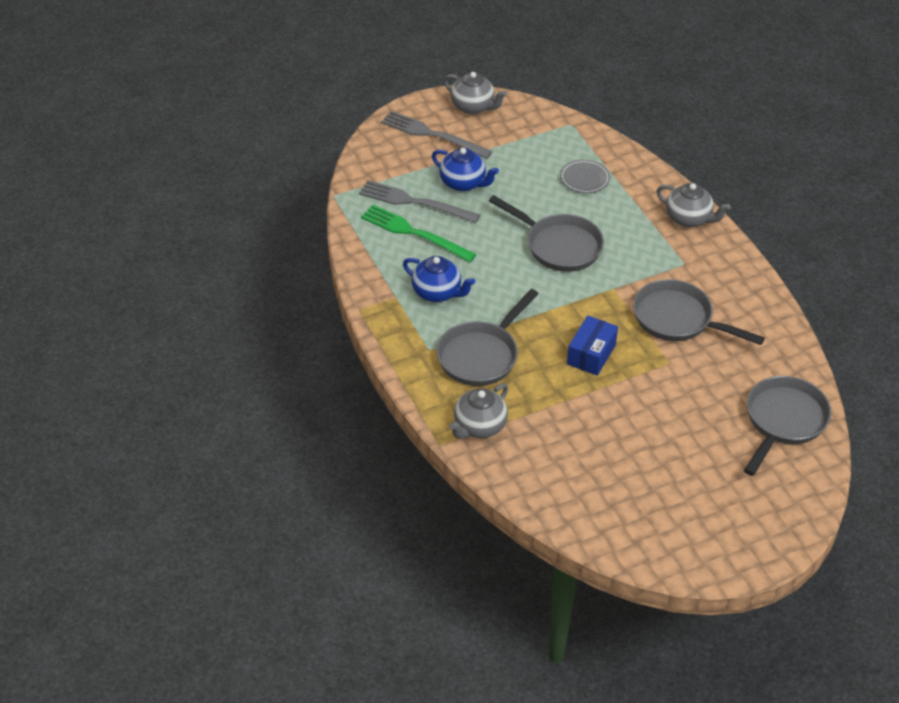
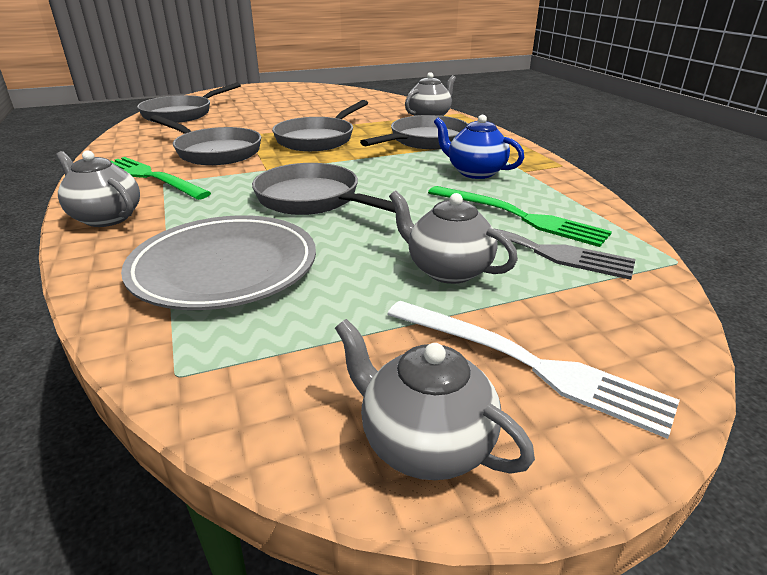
camera: 175 degrees left, 15 degrees down
(433, 135) = (527, 363): grey fork -> white fork
(463, 183) = (448, 270): blue teapot -> grey teapot
(584, 179) = (224, 268): grey plate -> grey plate, size x1.99
(591, 354) = (318, 139): blue box -> grey pan
(700, 271) = (151, 177): none -> green fork

